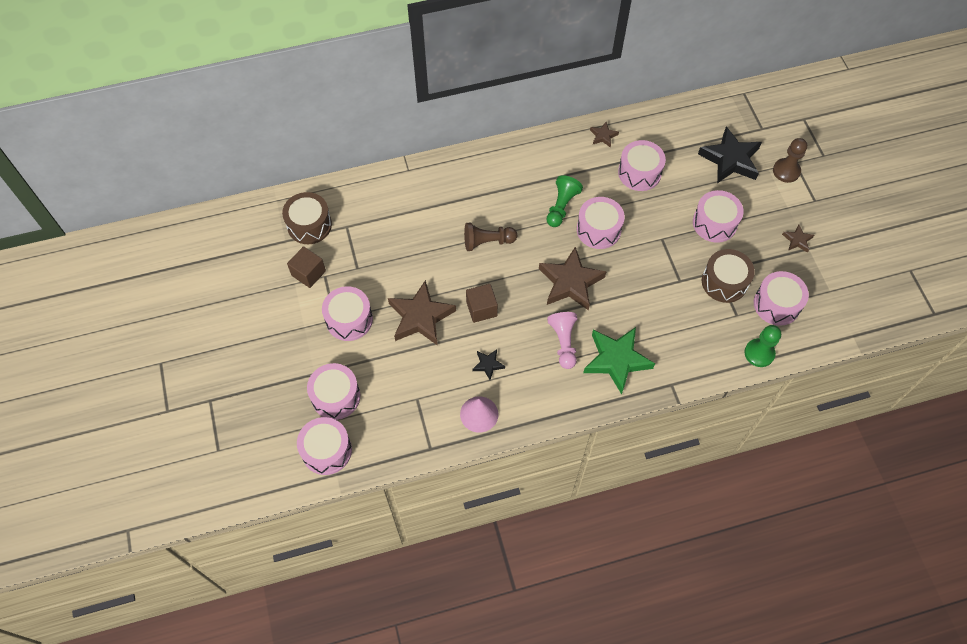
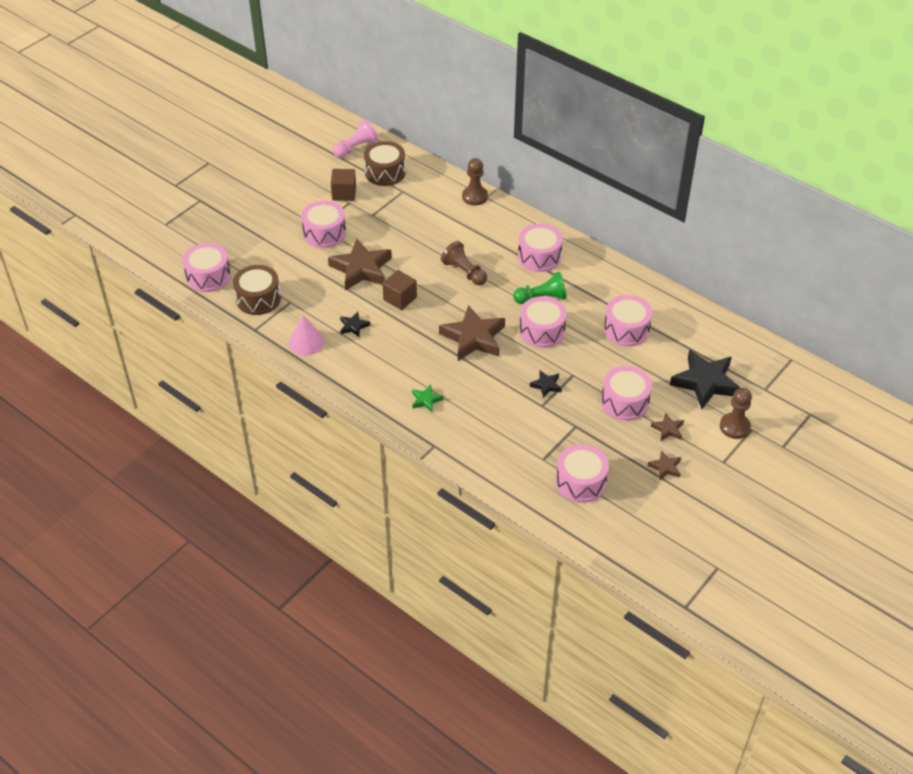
camera: 55 degrees right, 15 degrees down
(336, 396) = (255, 259): pink drum -> pink drum (539, 257)
(401, 178) = (475, 197): none -> brown pawn
(563, 343) = (413, 360): pink pawn -> pink pawn (355, 148)
(603, 136) = (640, 290): brown star -> brown star (668, 429)
(616, 360) = (426, 400): green star -> green star, size x0.47
(660, 264) = (546, 385): none -> black star
(724, 282) = (569, 435): brown drum -> brown drum (258, 299)
(759, 353) = (518, 491): green pawn -> none

